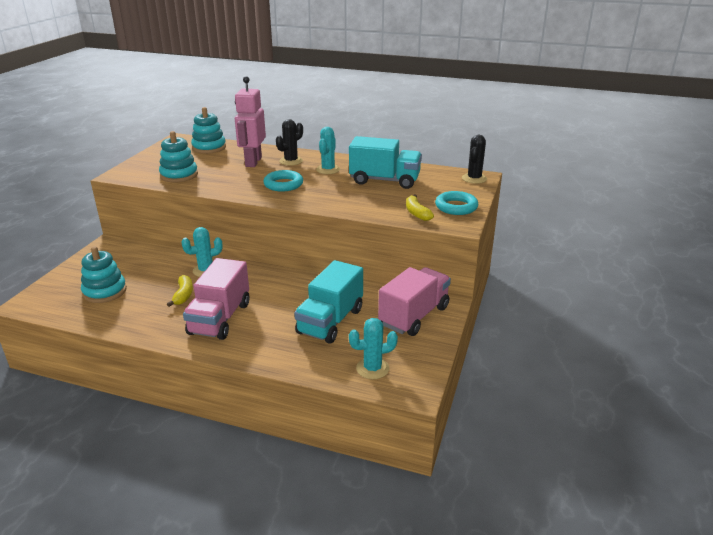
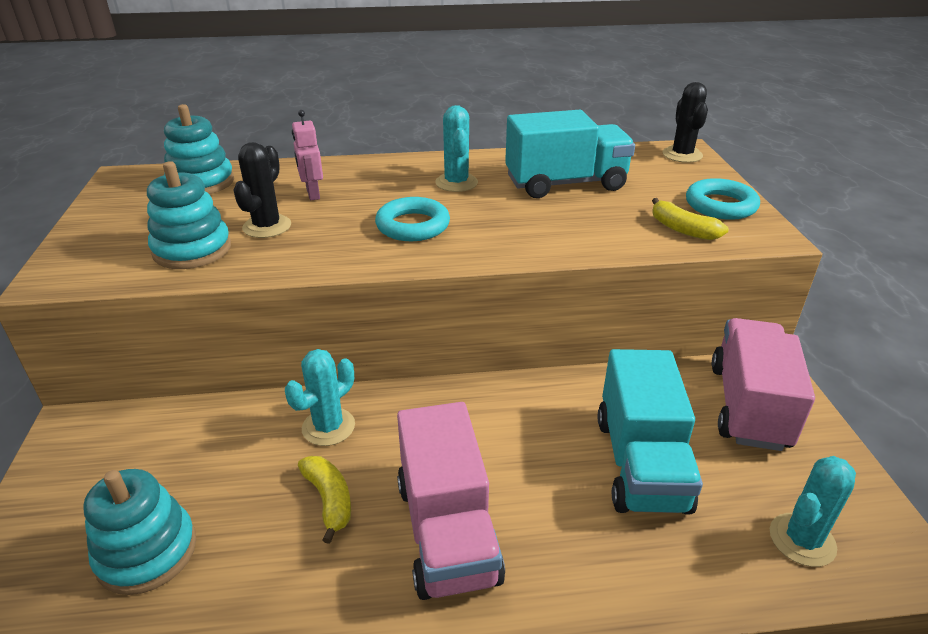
camera: 25 degrees left, 5 degrees up
(253, 162) = (312, 194): pink robot -> pink robot, size x0.54
(291, 161) = (378, 180): black cactus -> black cactus (267, 226)

